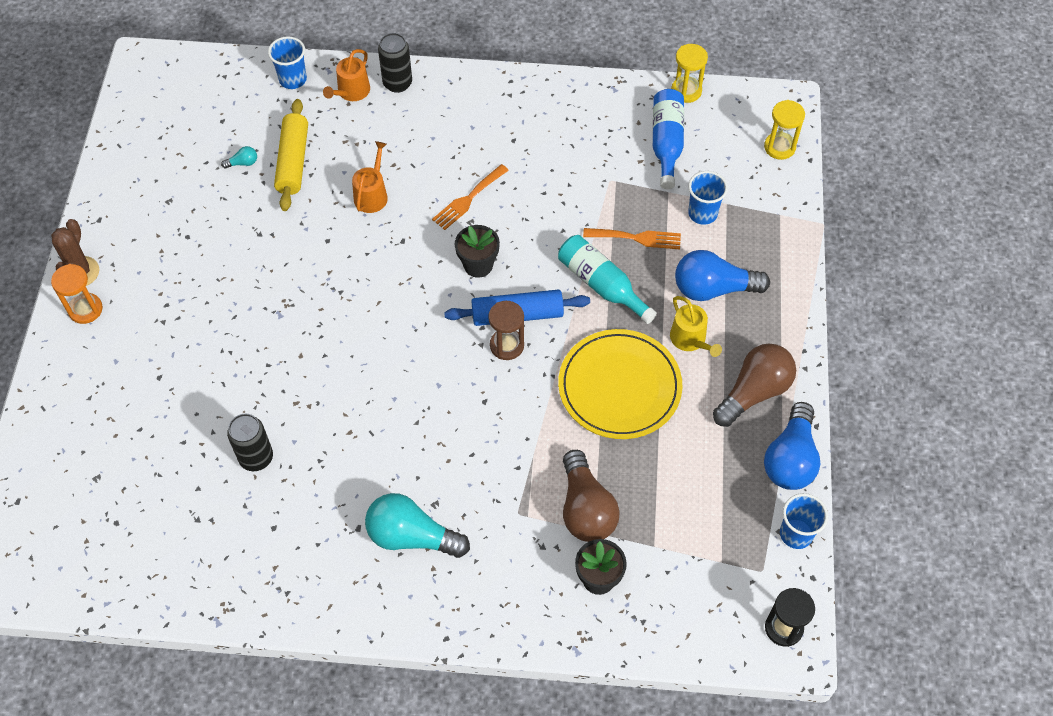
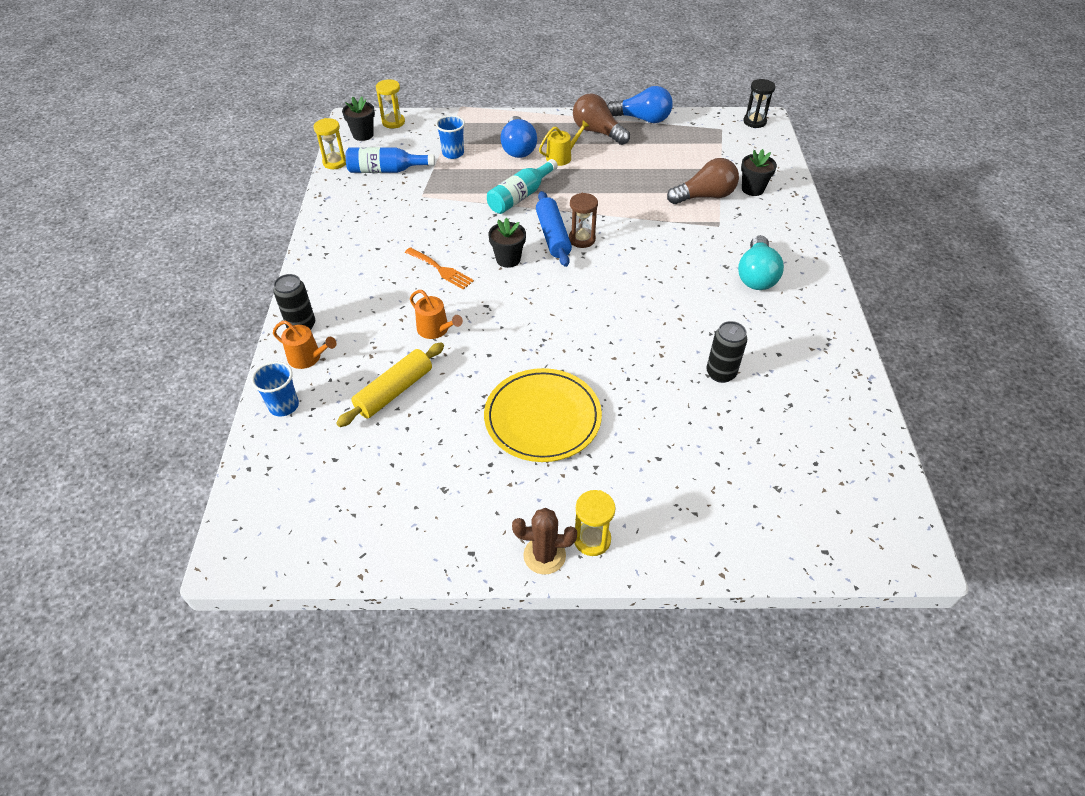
camera: 95 degrees left, 10 degrees down
(85, 309) = (592, 539): orange hourglass -> yellow hourglass
(243, 163) = (394, 432): turquoise light bulb -> none
(293, 161) = (394, 391): yellow rolling pin -> yellow rolling pin turned 45 degrees counterclockwise
(372, 194) = (436, 329): orange watering can -> orange watering can turned 150 degrees counterclockwise
(619, 387) = (606, 185): yellow plate -> yellow plate (542, 418)
(637, 238) = (476, 181): orange fork -> none
(749, 116) = (363, 135): none -> black flower pot
(796, 534) = (692, 117): blue cup -> none

